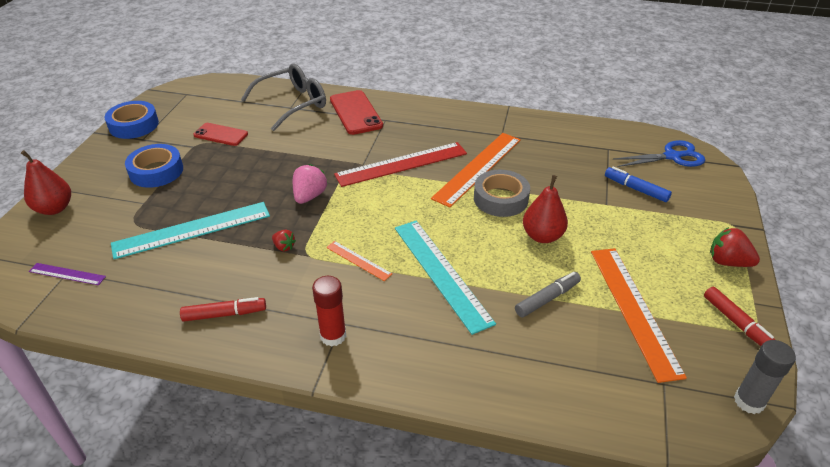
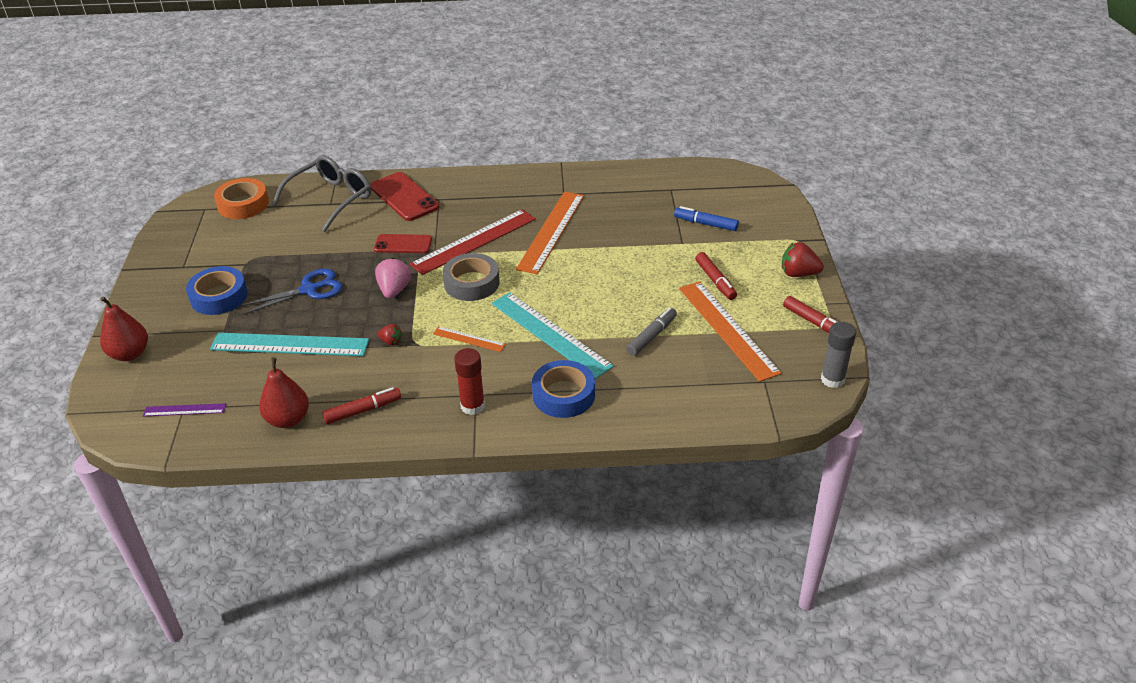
camera: 15 degrees left, 0 degrees up
(134, 125) = (164, 253): blue tape -> blue tape (563, 395)
(192, 229) = (290, 344): turquoise ruler -> turquoise ruler turned 45 degrees clockwise
(219, 95) = (243, 204): none -> orange tape
(221, 135) = (268, 246): red phone -> red phone (403, 244)
(500, 199) = (583, 257): grey tape -> grey tape (471, 283)
(542, 236) = (632, 283): red pear -> red pear (288, 419)
(632, 251) = (715, 281): none -> red marker
(672, 156) = (732, 186): blue scissors -> blue scissors (309, 290)

